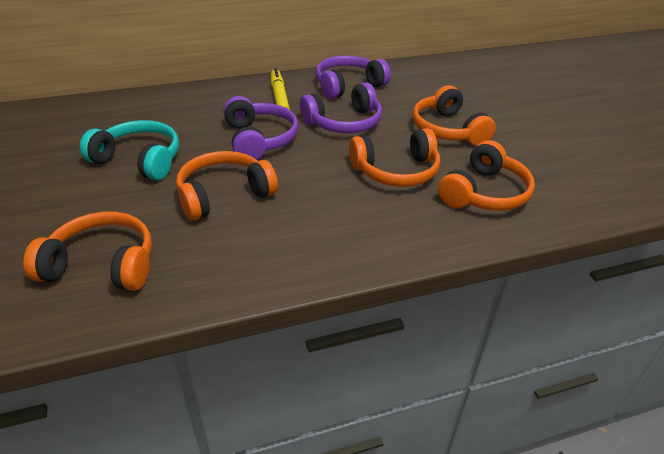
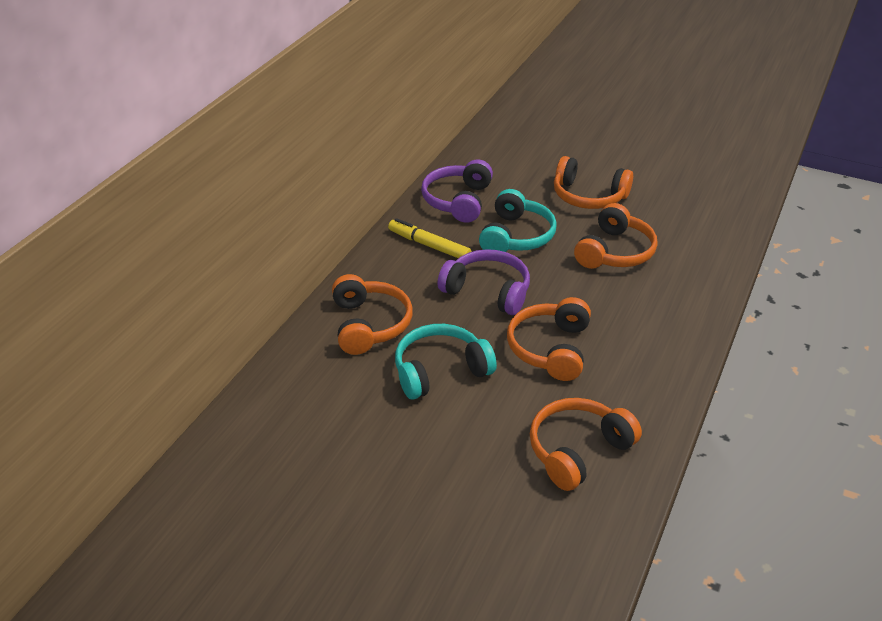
camera: 45 degrees left, 0 degrees up
(344, 123) = (516, 236): purple headphones -> turquoise headphones
(484, 193) = (684, 232): orange headphones -> orange headphones (369, 324)

